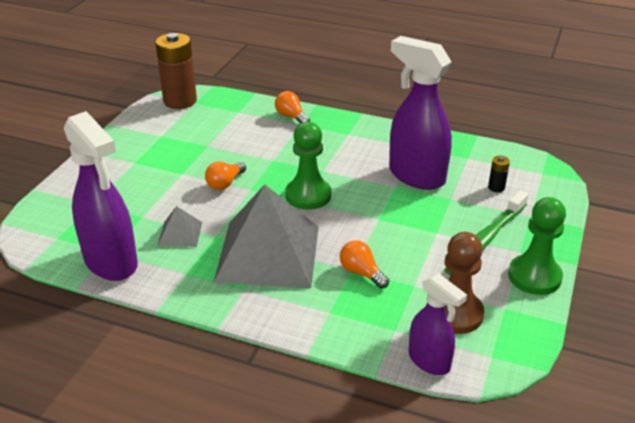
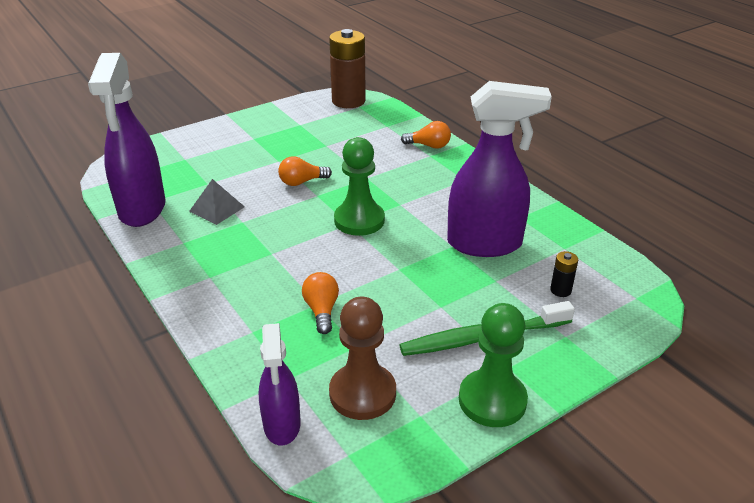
camera: 35 degrees right, 0 degrees up
(268, 253) = (264, 255): grey pyramid -> none
(291, 117) = (429, 146): orange light bulb -> orange light bulb turned 105 degrees clockwise
(416, 176) = (485, 244): purple spray bottle -> purple spray bottle turned 105 degrees clockwise

